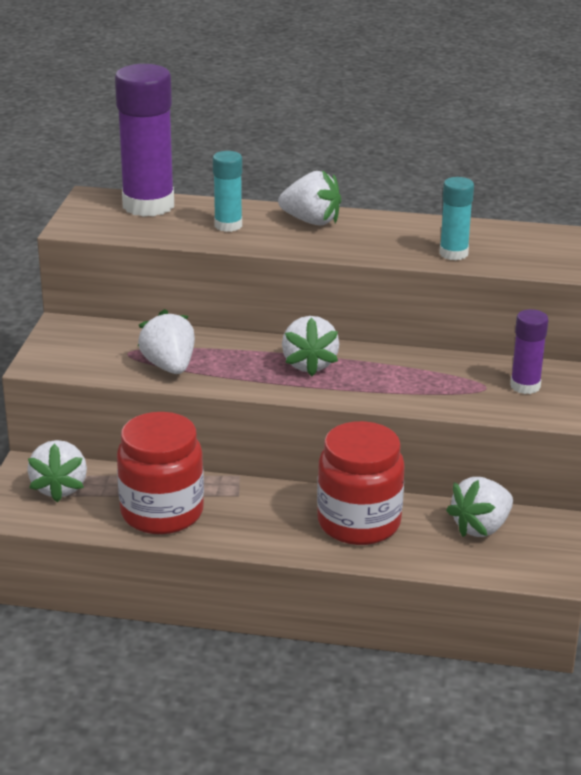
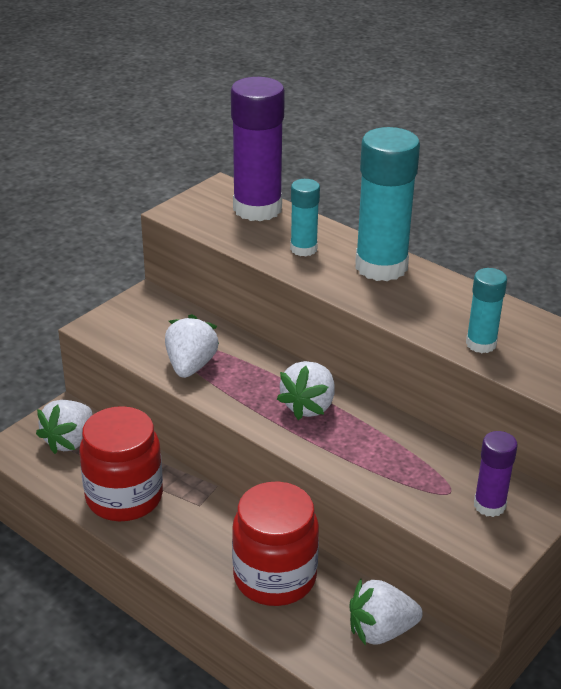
camera: 30 degrees right, 5 degrees up
(311, 221) = (381, 266): white strawberry -> turquoise glue stick

